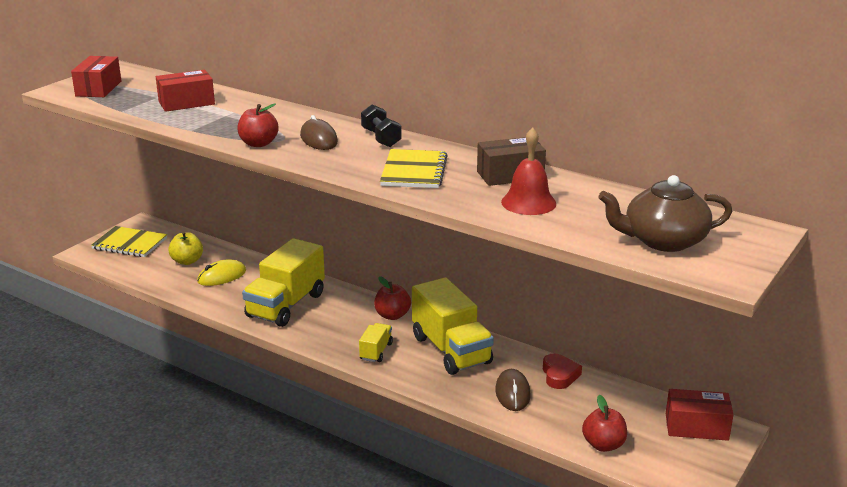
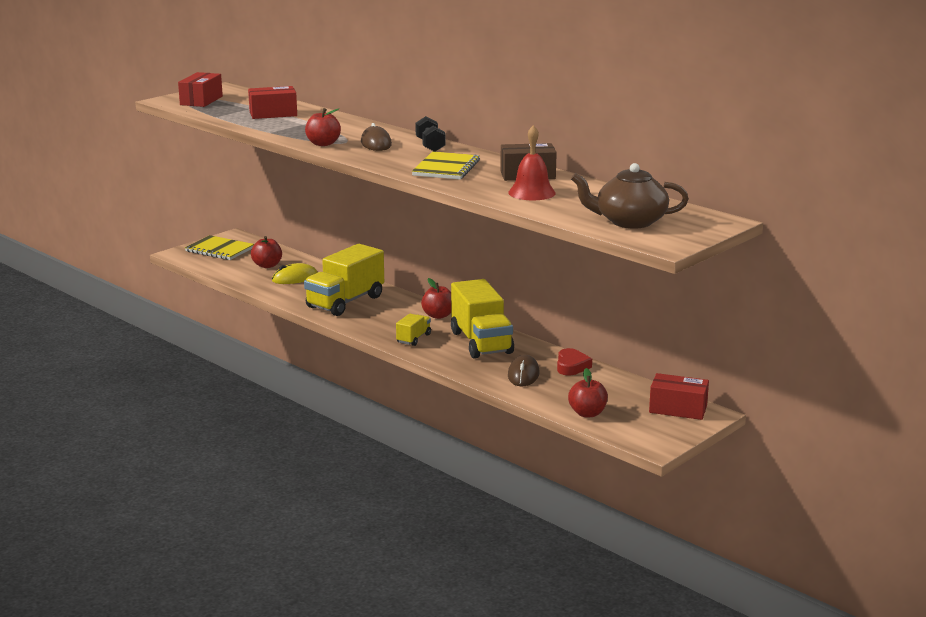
camera: 10 degrees right, 5 degrees down
(187, 261) = (267, 265): yellow apple -> red apple

